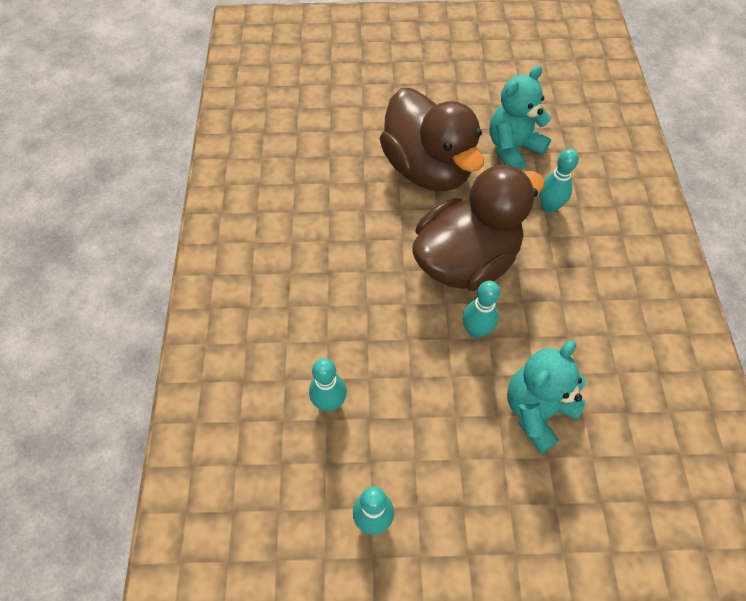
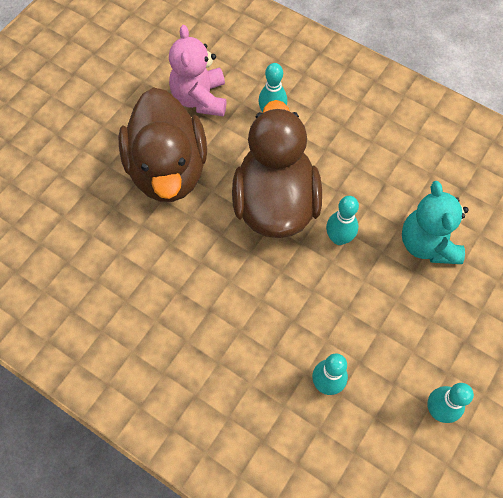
camera: 55 degrees left, 5 degrees up
(427, 168) = (168, 169): brown duck -> brown duck turned 75 degrees clockwise
(512, 149) = (200, 98): turquoise teddy bear -> pink teddy bear

